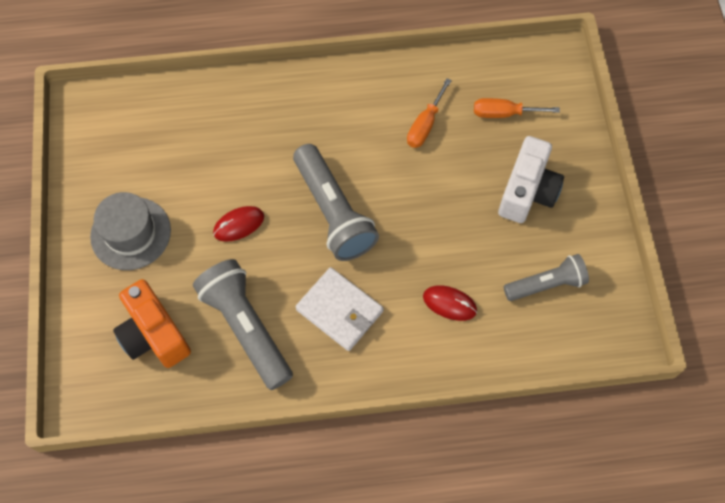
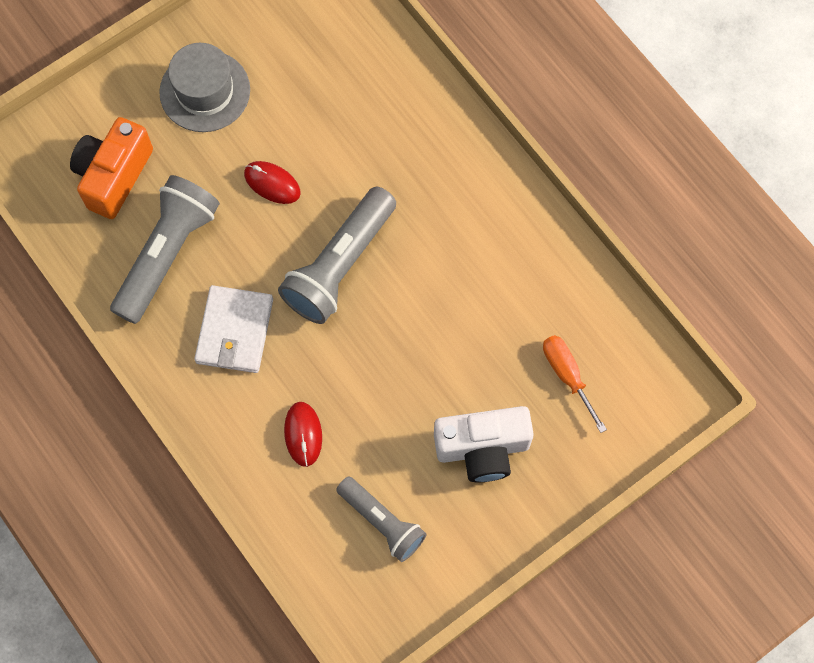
camera: 60 degrees right, 5 degrees up
(425, 125) = (500, 300): orange screwdriver -> none

